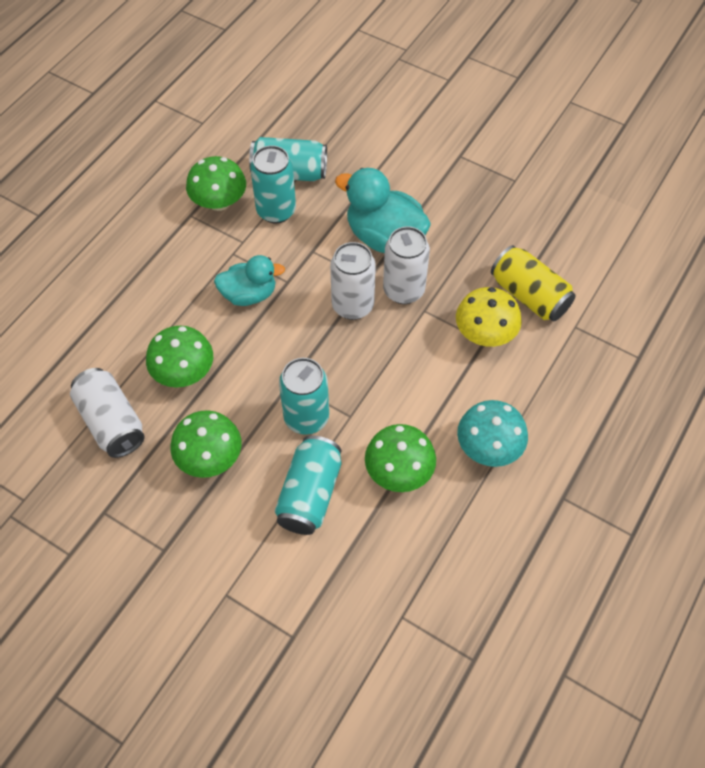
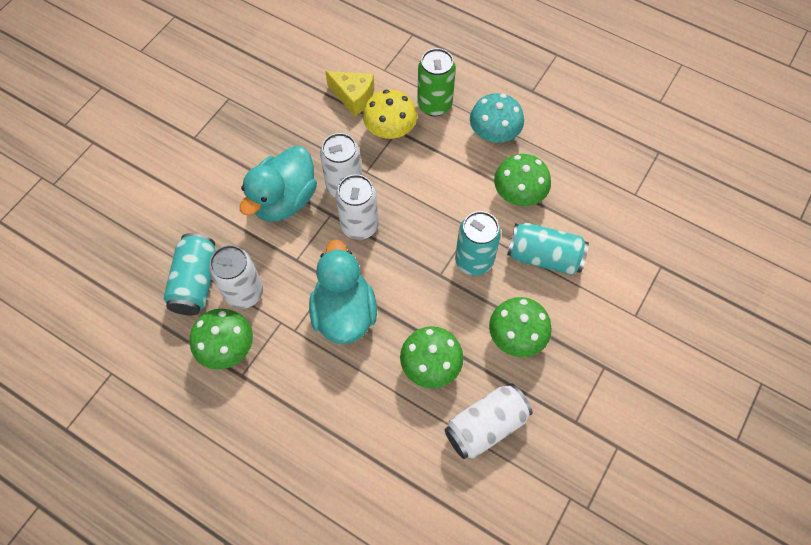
camera: 90 degrees left, 5 degrees up
(249, 294) = (344, 313): turquoise duck -> turquoise duck, size x1.53
(276, 211) = (244, 293): turquoise can -> white can
(526, 381) = (434, 105): none -> green can
(529, 296) = (353, 97): yellow can -> yellow cheese

